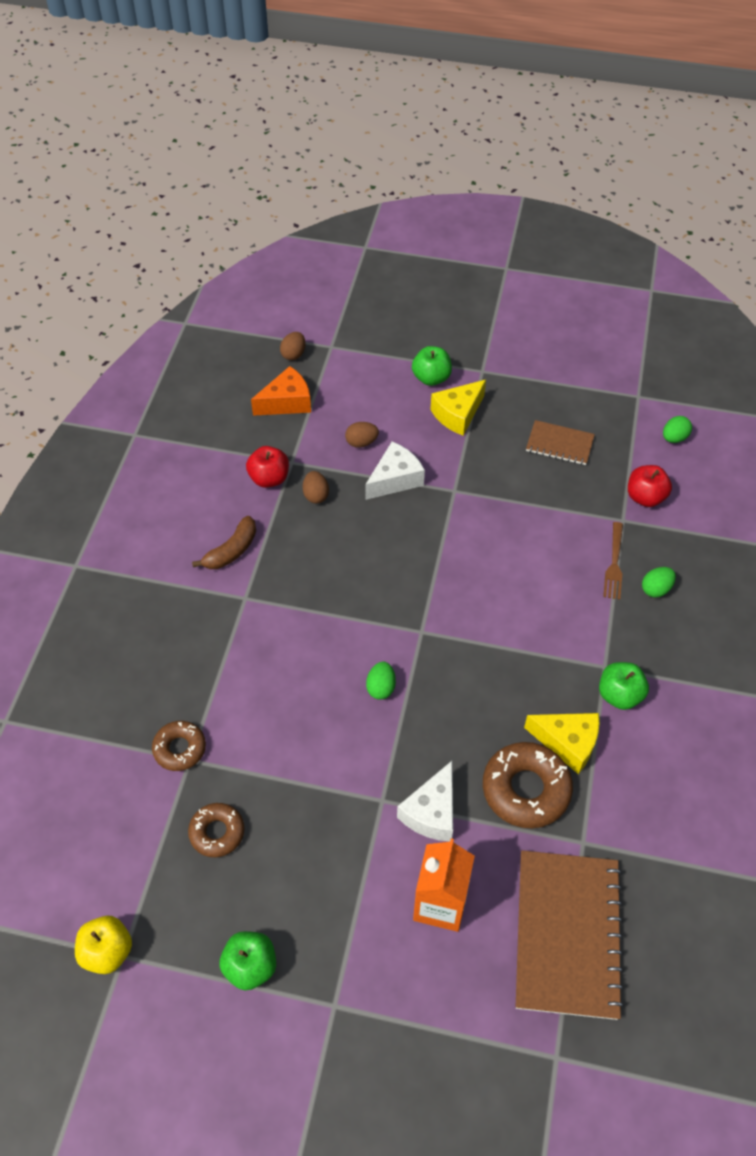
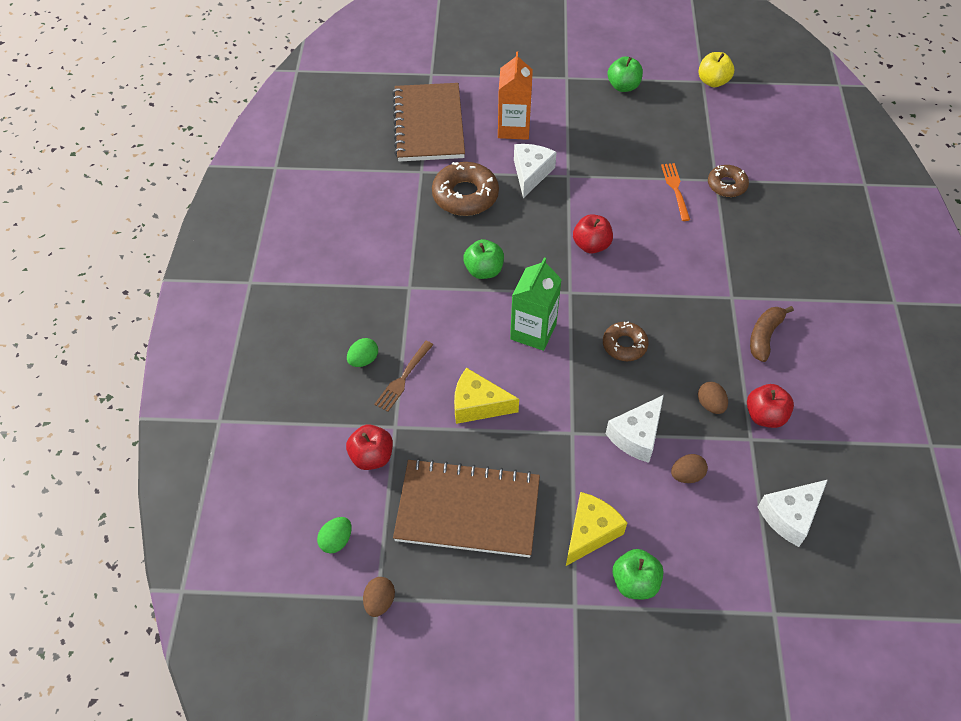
camera: 170 degrees right, 0 degrees up
(217, 832) = (675, 143): brown donut -> brown donut (624, 345)
(248, 753) = (675, 189): none -> orange fork
(287, 402) = (790, 516): orange cheese -> white cheese
(293, 354) = (815, 591): brown egg -> brown egg (379, 601)
(381, 687) = (591, 245): green egg -> red apple
(472, 592) = (533, 331): none -> green carton
(559, 444) = (468, 509): brown notebook -> brown notebook, size x1.92
(567, 743) = (437, 228): yellow cheese -> yellow cheese (478, 405)
(614, 564) = (403, 378): brown fork -> brown fork turned 150 degrees counterclockwise
(619, 695) = (396, 267): green apple -> green apple (484, 270)

